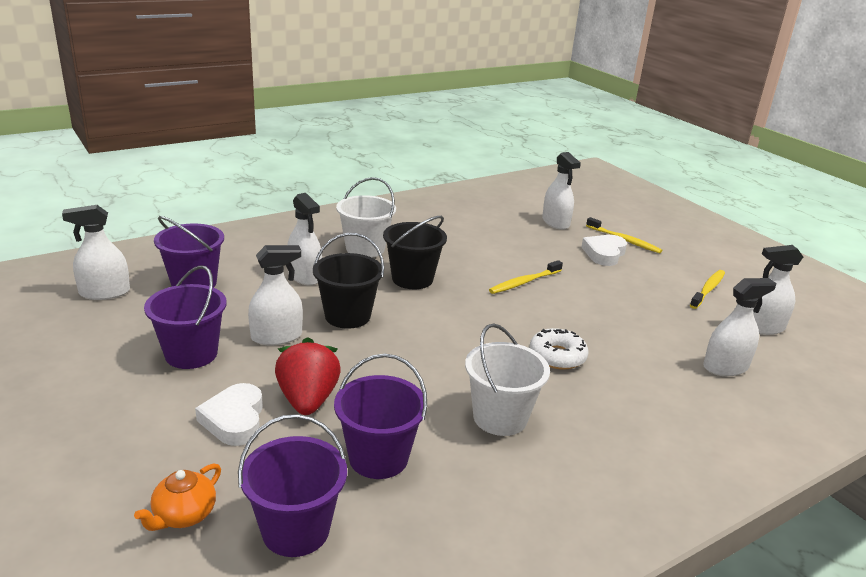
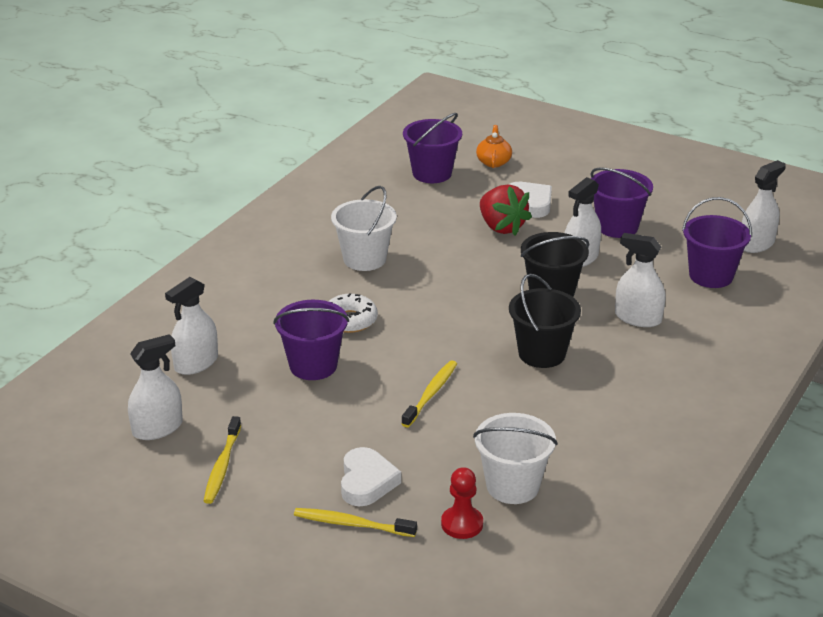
camera: 155 degrees right, 5 degrees up
(365, 249) = (630, 374): white bucket -> white bucket (512, 486)
(378, 458) = (422, 213): purple bucket -> purple bucket (313, 366)
(555, 222) = (462, 524): white spray bottle -> red pawn

